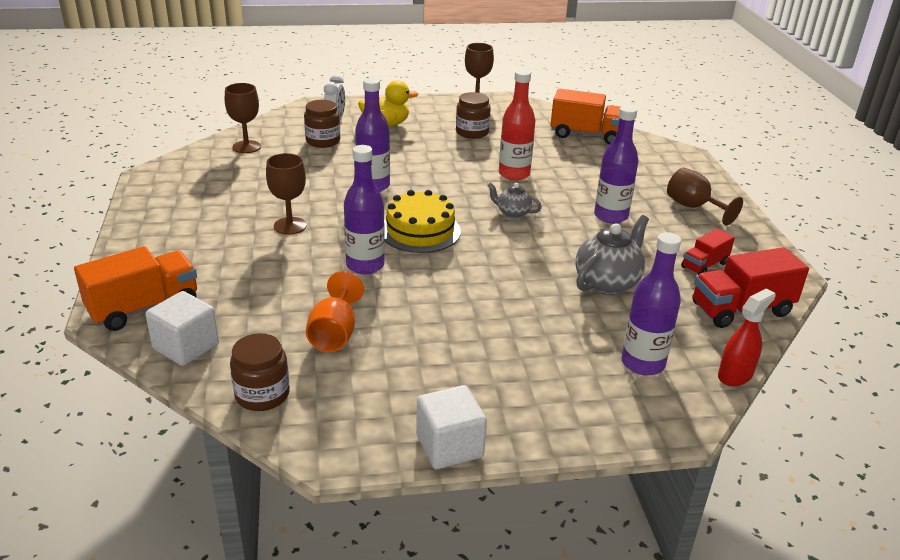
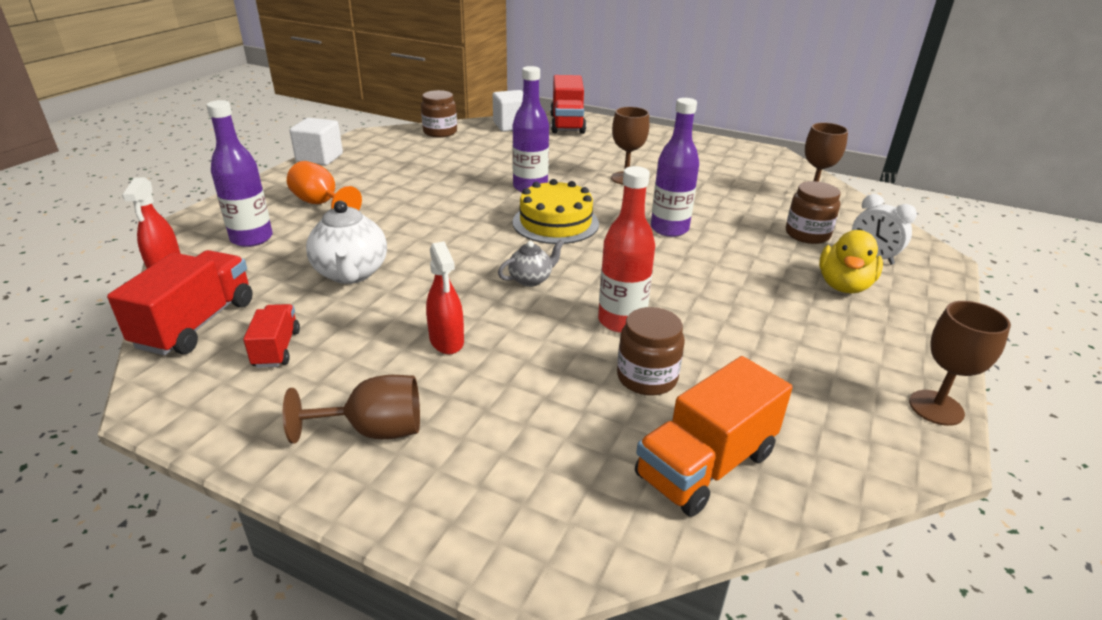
camera: 125 degrees right, 0 degrees up
(144, 308) = (567, 124): orange truck -> red truck
(334, 333) = (464, 158): orange goblet -> orange goblet (321, 204)
(472, 132) = (783, 343): brown jar -> brown jar (647, 377)
(607, 283) = (351, 274): grey teapot -> white teapot
(611, 216) = (446, 341): purple bottle -> red spray bottle

